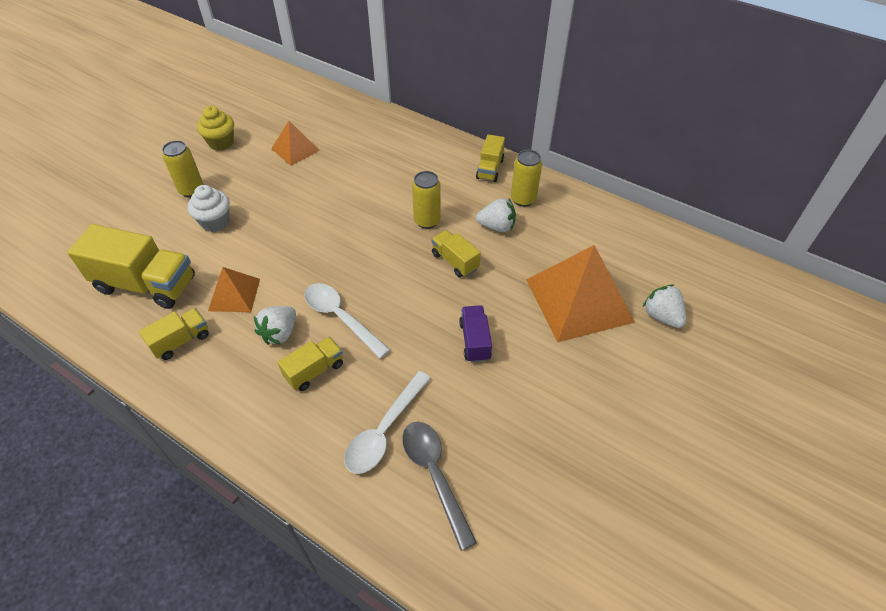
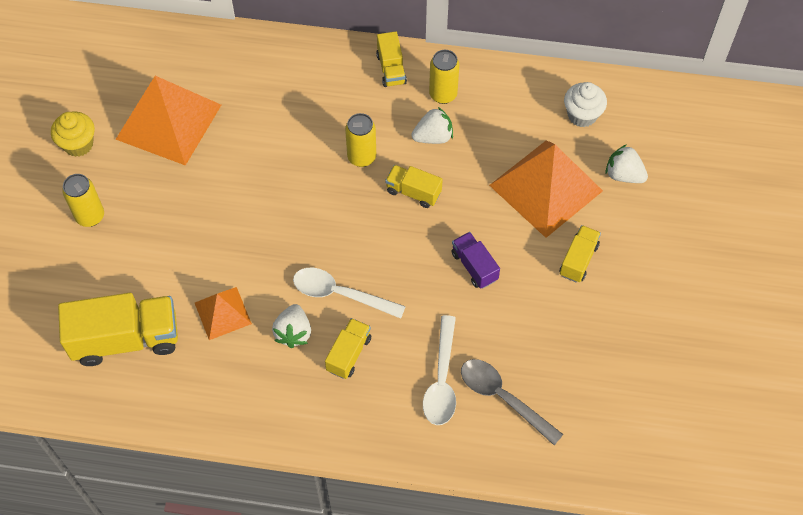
camera: 25 degrees left, 10 degrees up
(181, 341) = (205, 379): yellow truck -> yellow truck (578, 260)
(215, 222) = (145, 244): white cupcake -> white cupcake (582, 115)
(295, 149) = (169, 122): orange pyramid -> orange pyramid, size x1.90

